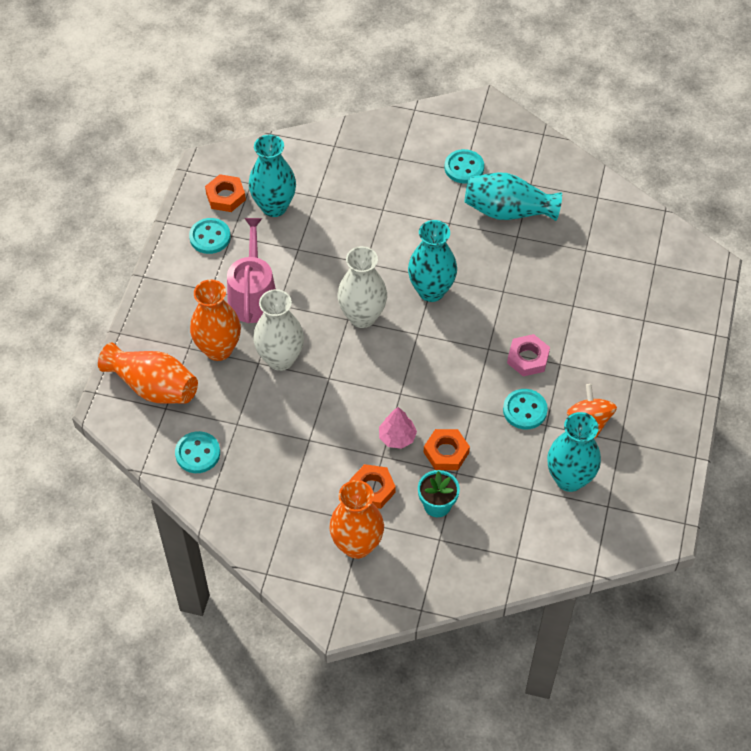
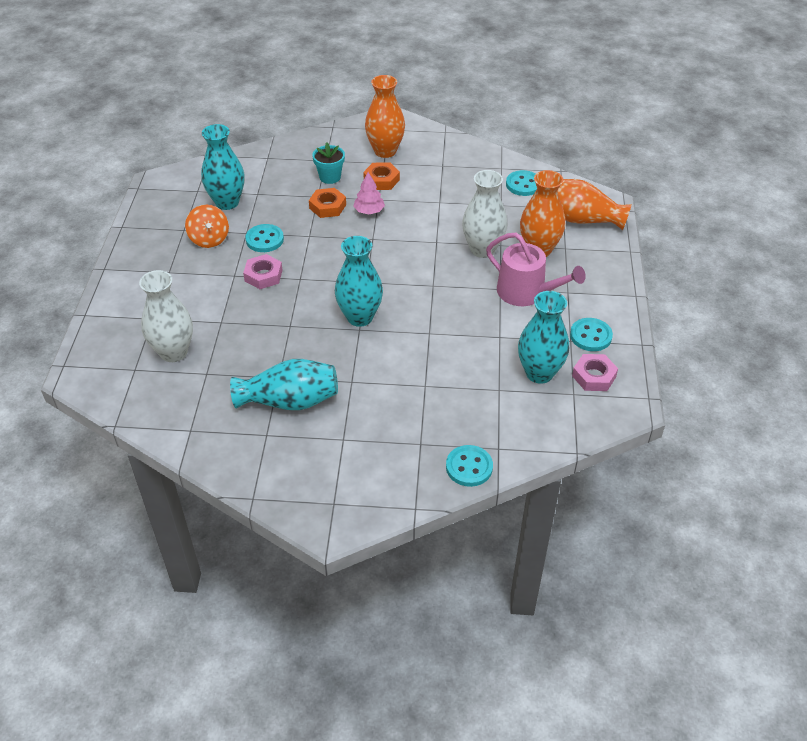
camera: 170 degrees right, 10 degrees down
(225, 196) = (594, 376): orange nut -> pink nut
(253, 295) = (526, 293): pink watering can -> pink watering can turned 45 degrees counterclockwise
(362, 316) = (420, 288): white vase -> white vase (173, 352)
(464, 168) = (344, 443): turquoise button -> turquoise button (469, 467)

